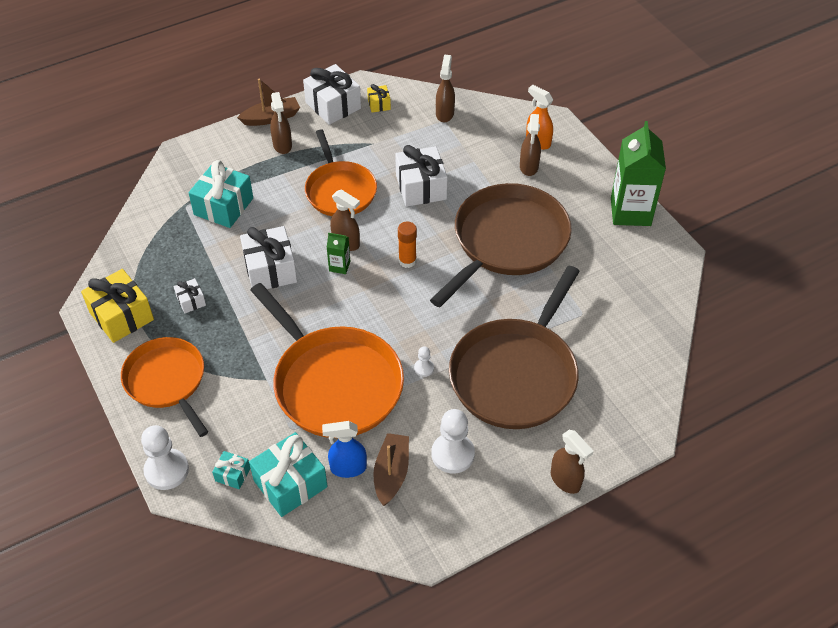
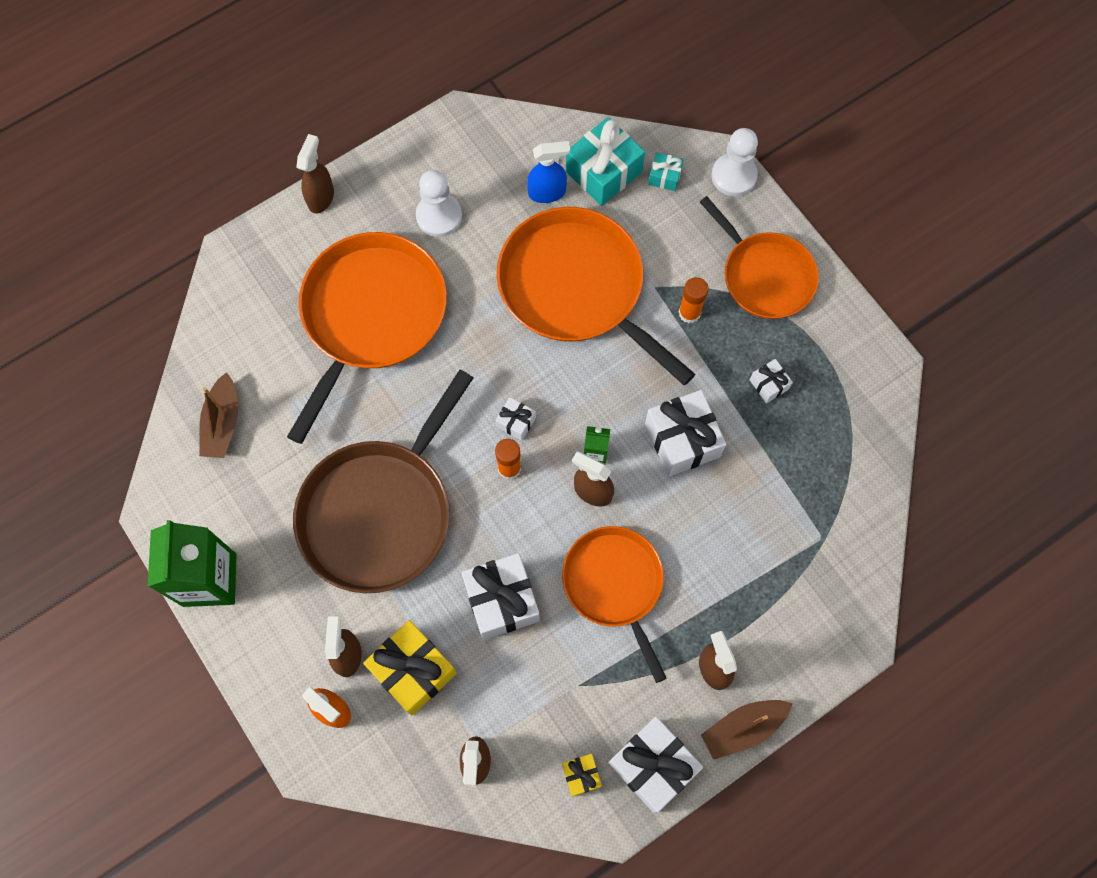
camera: 175 degrees right, 20 degrees up
(121, 316) = (846, 356): yellow gift -> yellow gift (413, 670)
(223, 206) = (769, 541): turquoise gift -> none
(241, 357) = (689, 313): none -> orange glue stick
(391, 473) = (501, 191): brown boat -> brown boat (222, 423)
(399, 290) = (516, 422): none -> white gift
(424, 368) = (476, 315): white pawn -> none
(516, 374) = (371, 316): brown pan -> orange pan
(565, 480) = (321, 197): brown spray bottle -> brown spray bottle turned 60 degrees clockwise

